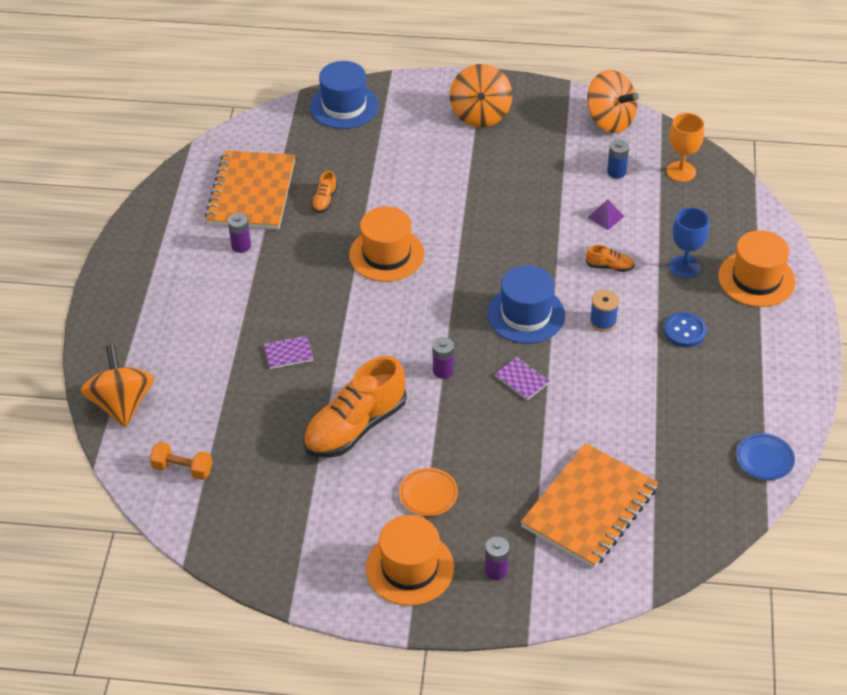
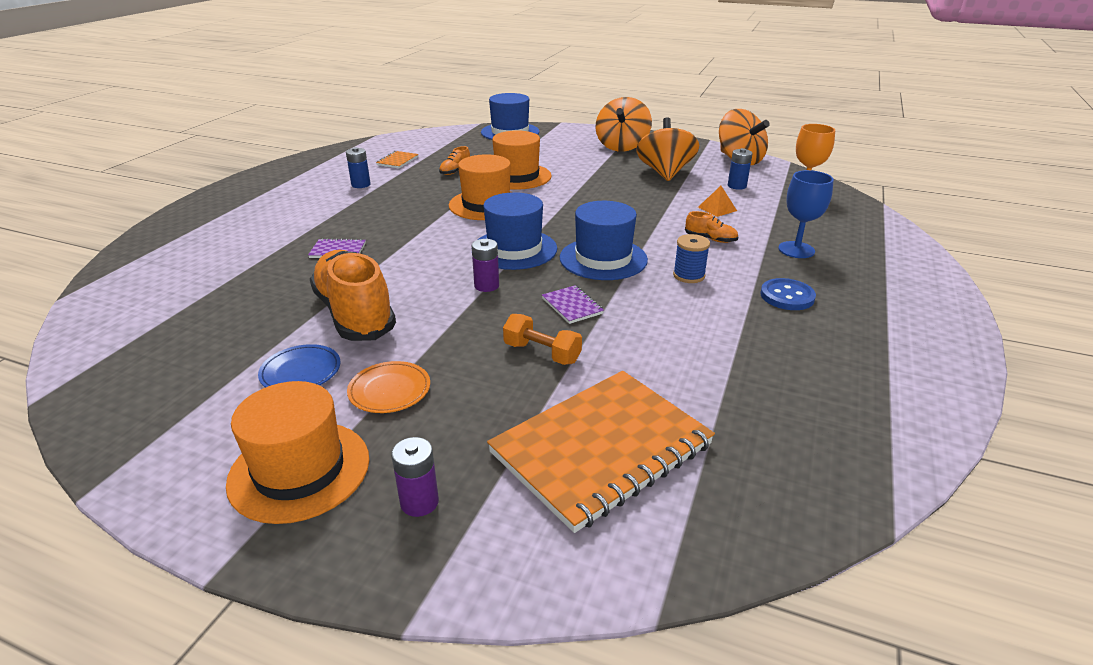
camera: 15 degrees right, 15 degrees down
(122, 404) = (143, 260): orange spinning top -> orange spinning top (665, 173)
(182, 469) = (138, 316): orange dumbbell -> orange dumbbell (542, 353)
(241, 246) = (361, 185): purple battery -> blue battery
(251, 193) = (397, 161): orange notebook -> orange notebook, size x0.40
(355, 427) = (355, 314): orange shoe -> orange shoe turned 90 degrees clockwise
(444, 317) = (514, 249): none -> blue hat
(605, 216) = (717, 209): purple pyramid -> orange pyramid
(756, 279) = (883, 269): orange hat -> orange hat (517, 176)
(764, 459) = (890, 440): blue plate -> blue plate (301, 372)

